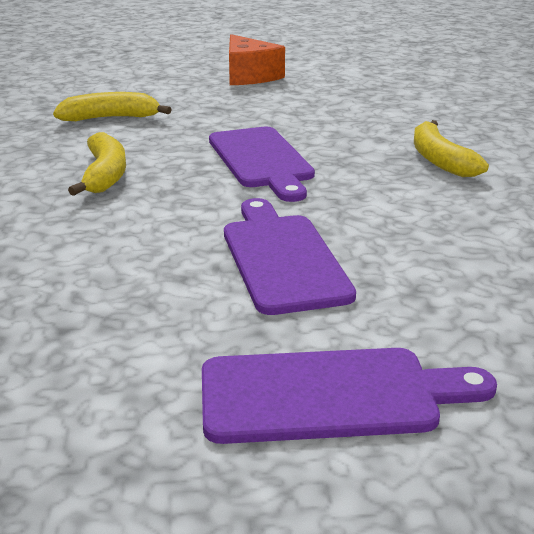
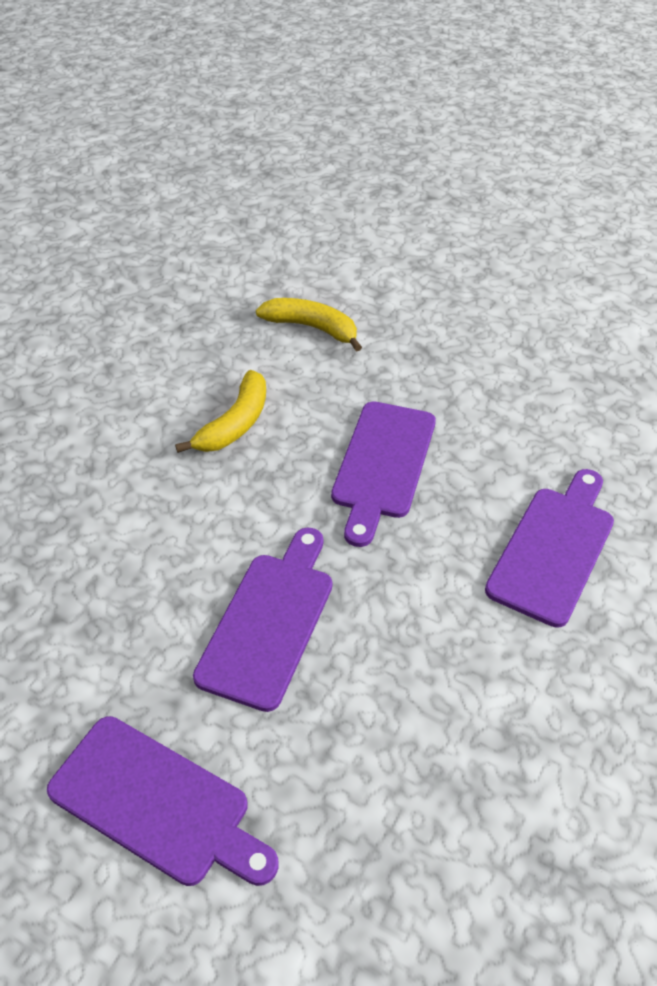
camera: 35 degrees right, 20 degrees up
(249, 76) = (508, 299): orange cheese -> none
(440, 160) = (554, 549): yellow banana -> purple cutting board

